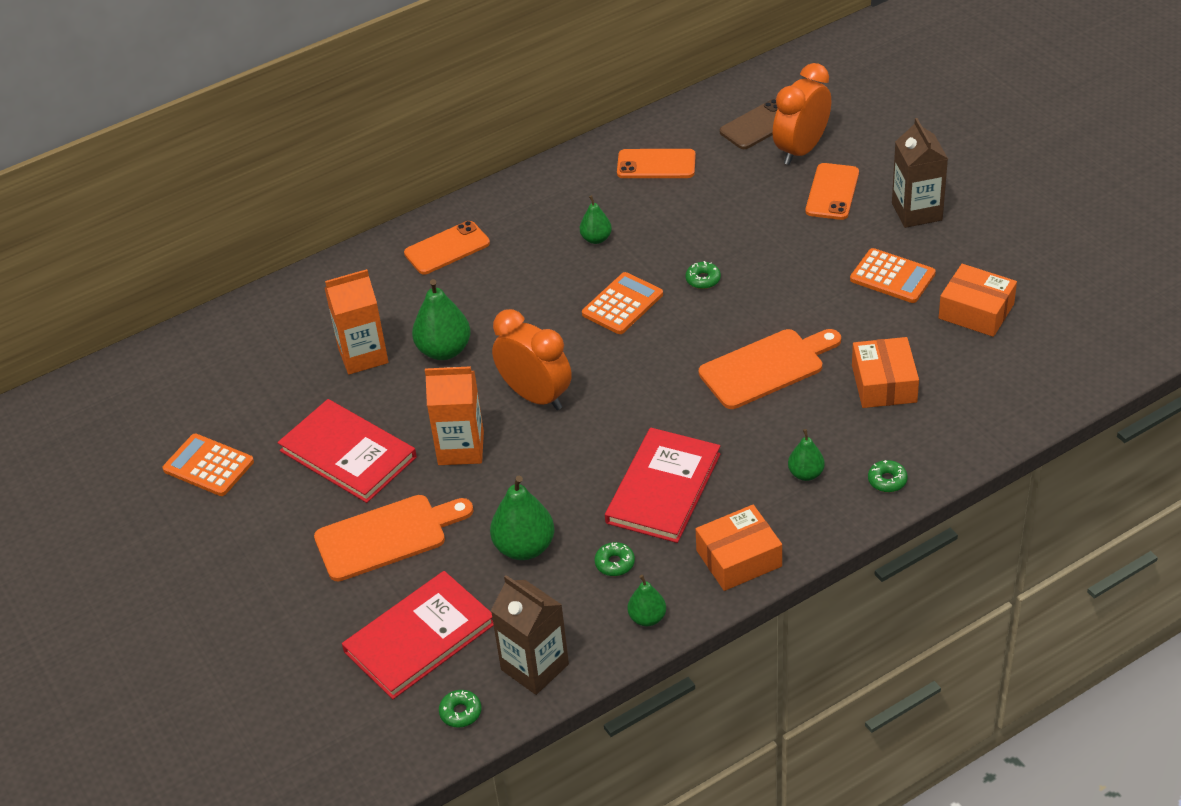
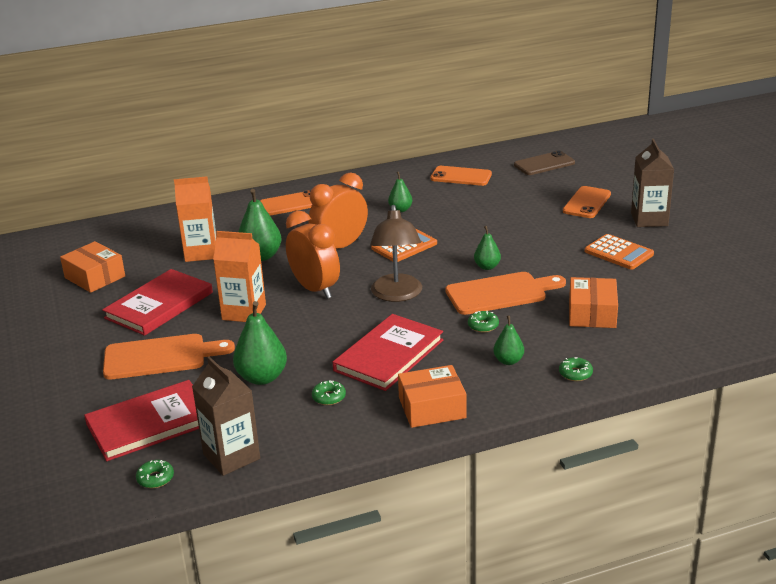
camera: 10 degrees right, 15 degrees down
(208, 466) = (56, 300): orange calculator -> none
(348, 454) = (159, 305): red book -> red book turned 75 degrees clockwise
(641, 390) = (397, 295): none -> brown lamp
(647, 618) = (339, 437): green pear -> green pear (487, 267)
(703, 279) = (470, 239): green donut -> green donut (483, 326)
(801, 150) = (571, 179): orange clock -> orange clock (340, 247)
(976, 311) = (681, 279): orange box -> orange box (95, 277)

